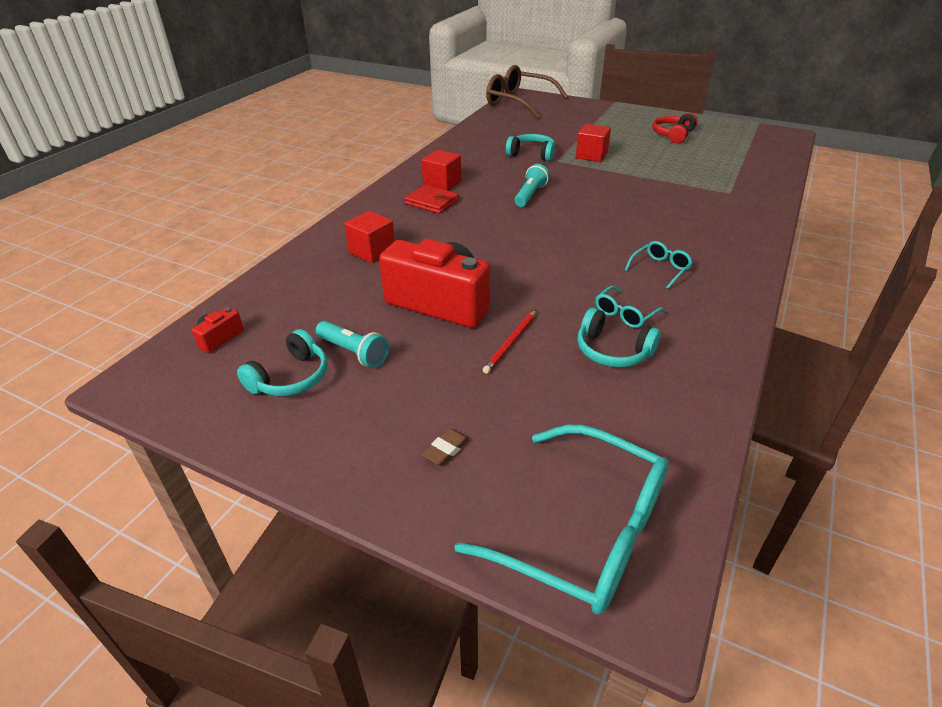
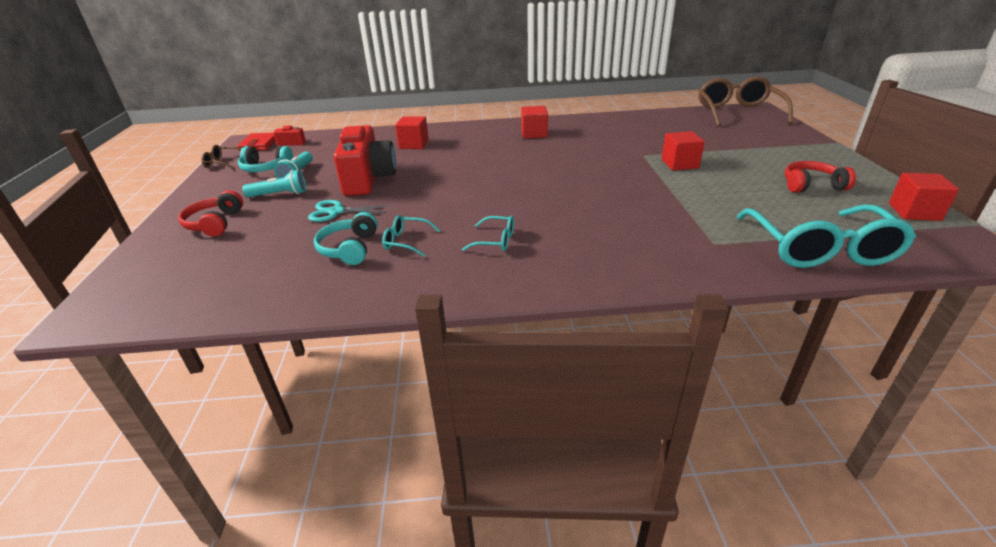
camera: 60 degrees right, 5 degrees down
(203, 420) = (223, 163): none -> brown glasses
(432, 202) = (501, 139): red wallet -> red wallet (259, 144)
(446, 449) = (215, 223): brown eraser -> red headphones
(511, 343) = (336, 212): red pencil -> turquoise scissors
(530, 195) = (560, 162): turquoise flashlight -> turquoise flashlight (280, 194)
(532, 154) = (637, 144): turquoise headphones -> none
(585, 532) = (146, 284): turquoise glasses -> turquoise glasses (820, 249)
(733, 128) = (914, 212): none -> red cube

